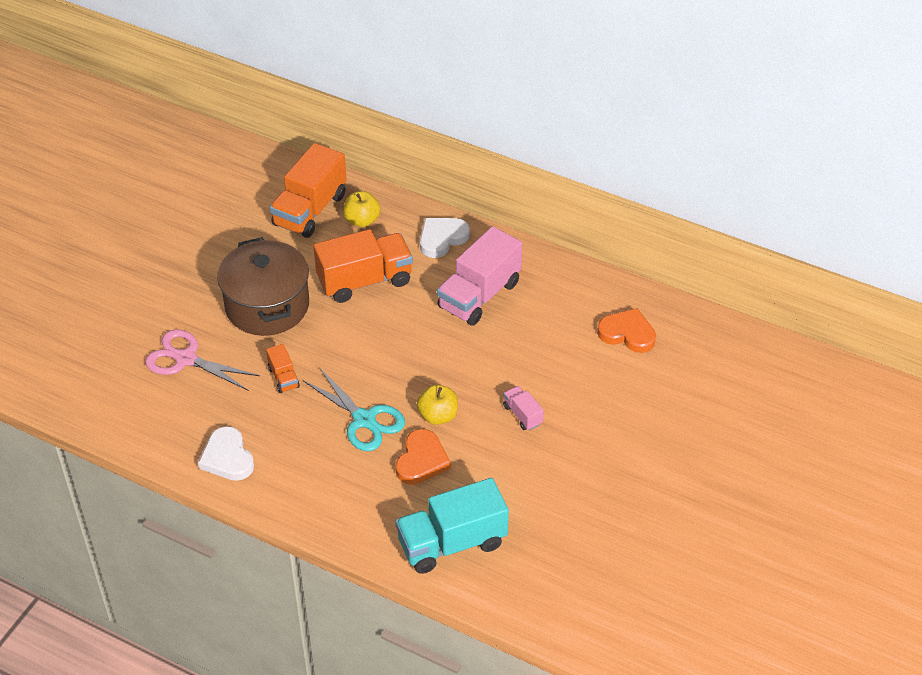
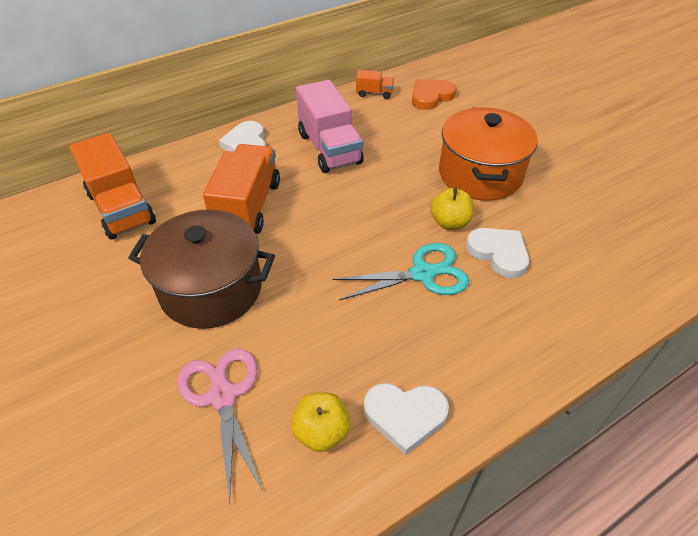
camera: 60 degrees left, 0 degrees up
(186, 359) = (222, 396): pink scissors -> pink scissors turned 105 degrees clockwise
(283, 377) = (321, 315): orange truck -> orange truck (374, 93)
(362, 220) = (174, 181): yellow apple -> yellow apple (321, 432)
(421, 460) = (498, 253): orange heart -> white heart
(452, 543) = (611, 271): turquoise truck -> none
(522, 415) = (480, 174): pink truck -> orange pot

